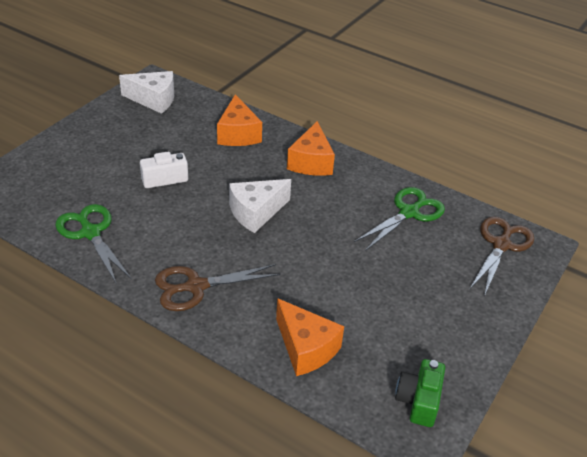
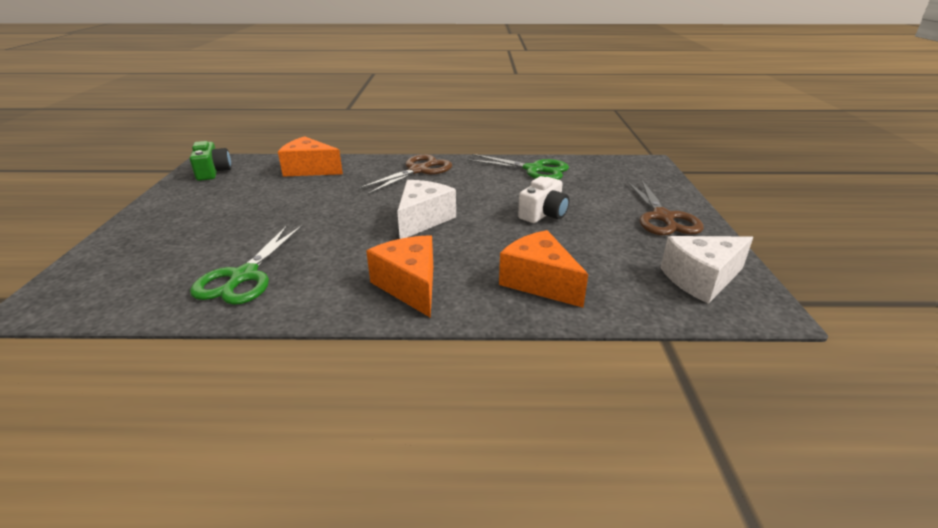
camera: 150 degrees right, 10 degrees down
(501, 245) = (106, 284): brown scissors -> brown scissors (662, 217)

